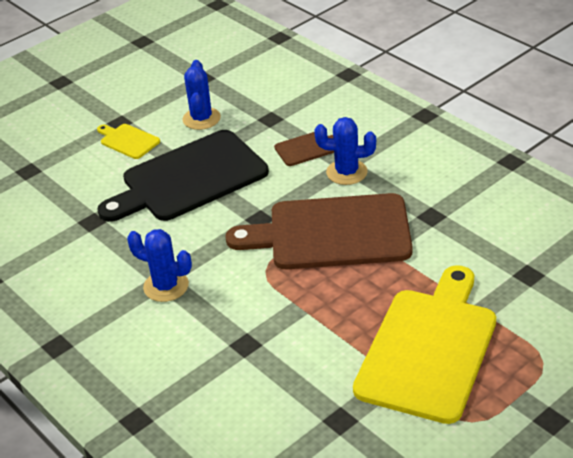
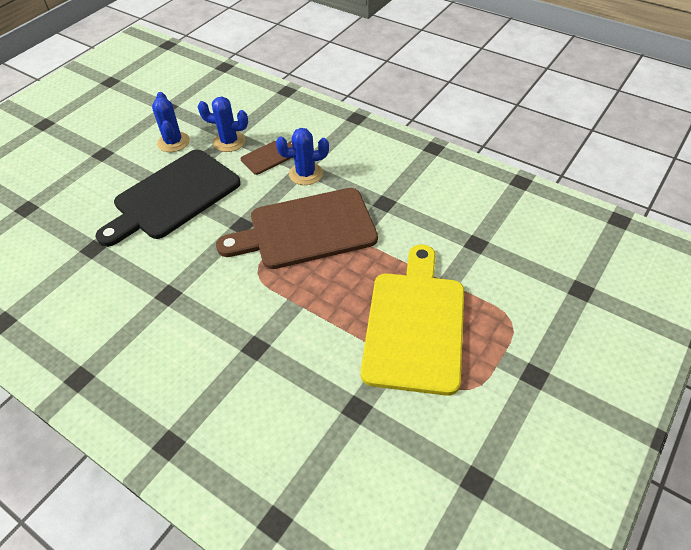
camera: 15 degrees left, 10 degrees up
(128, 141) = (113, 169): yellow cutting board -> none
(166, 286) = (171, 301): blue cactus -> blue cactus (229, 142)

